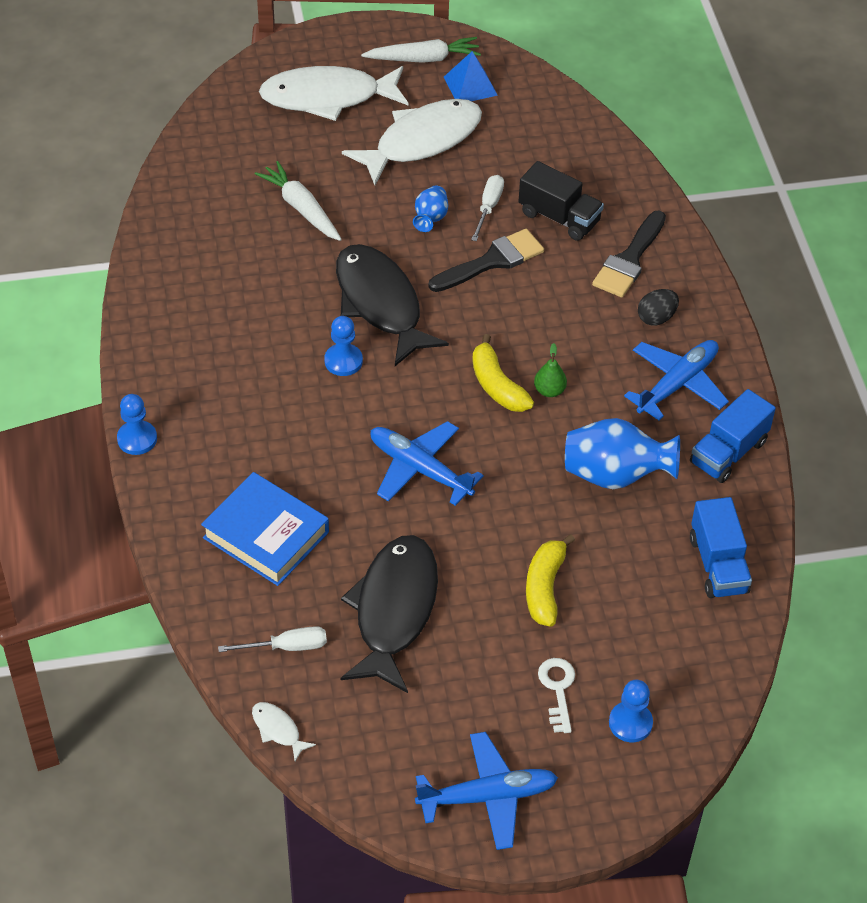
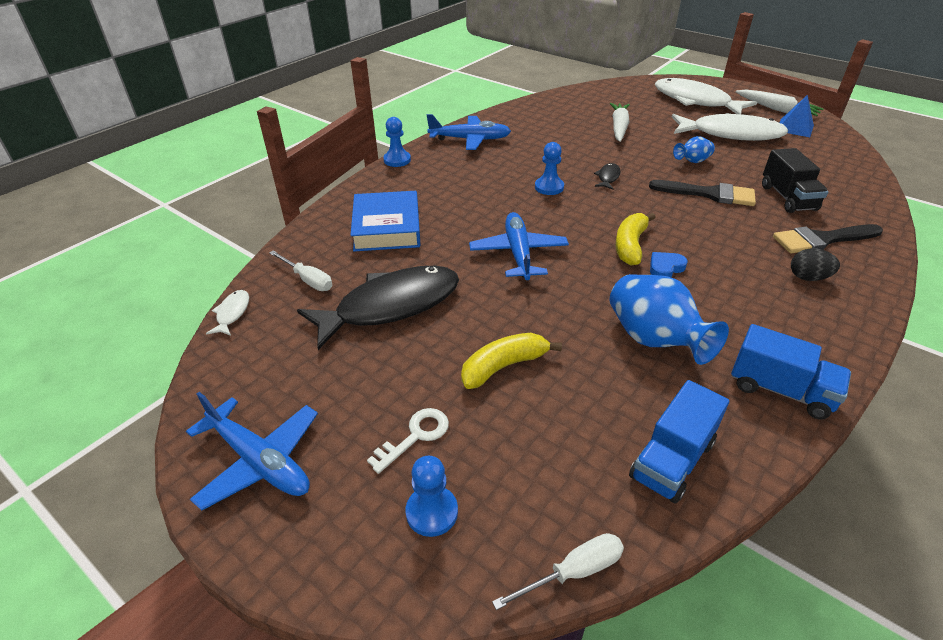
camera: 50 degrees right, 10 degrees down
(380, 304) = (608, 177): black fish -> black fish, size x0.40
(488, 207) = (739, 173): white screwdriver -> white screwdriver (573, 572)
(549, 391) = (665, 268): green pear -> blue heart
(677, 384) = (780, 321): blue plane -> blue plane (469, 139)
(728, 452) = (780, 390): blue truck -> blue truck turned 150 degrees counterclockwise

